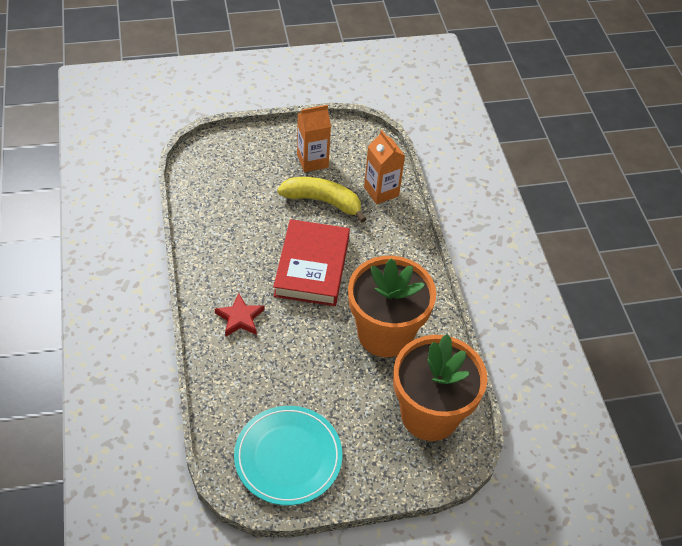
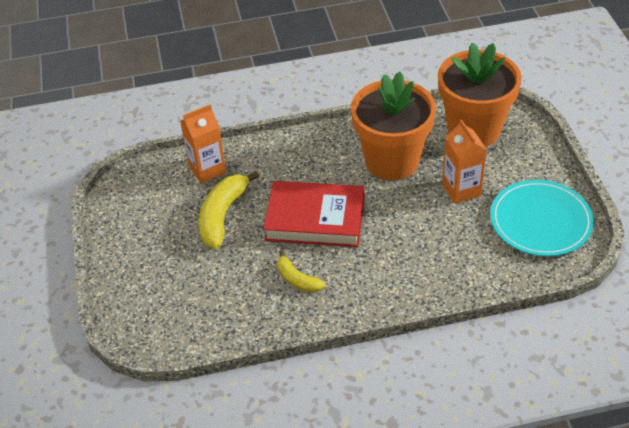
camera: 85 degrees left, 5 degrees down
(240, 318) = (389, 272): red star -> none
(242, 250) = (297, 279): none -> yellow banana
(312, 161) = (160, 228): orange carton -> orange carton (461, 190)

